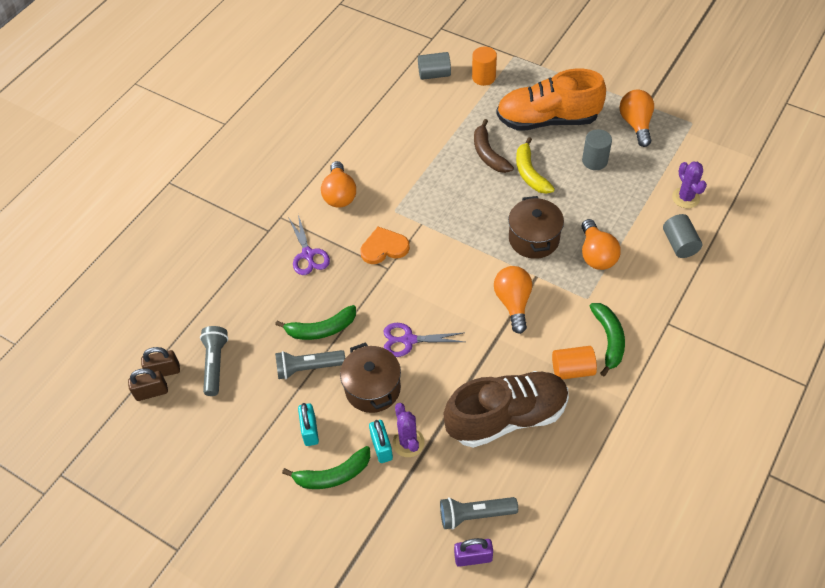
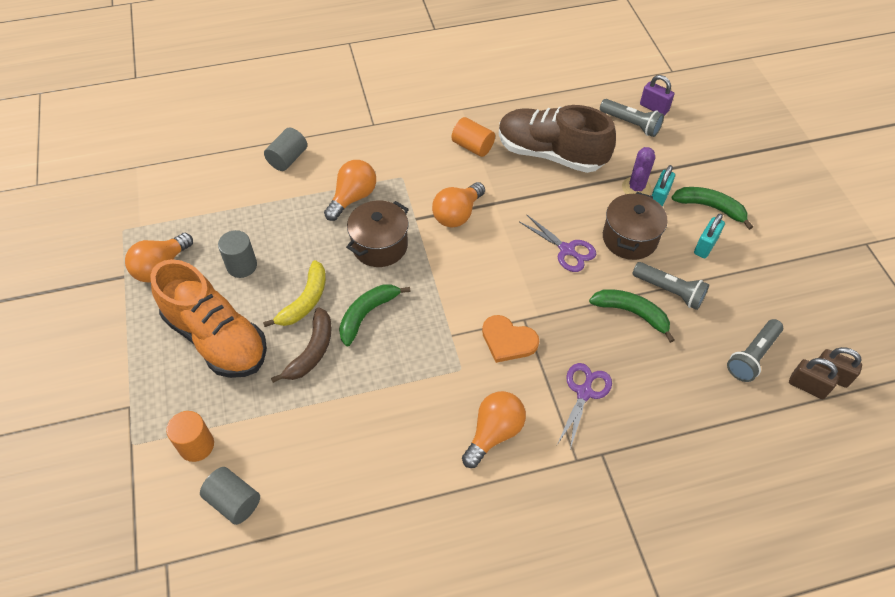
camera: 140 degrees left, 0 degrees up
(608, 339) = (425, 144): green banana -> green banana (367, 314)
(685, 198) = (230, 182): purple cactus -> none

